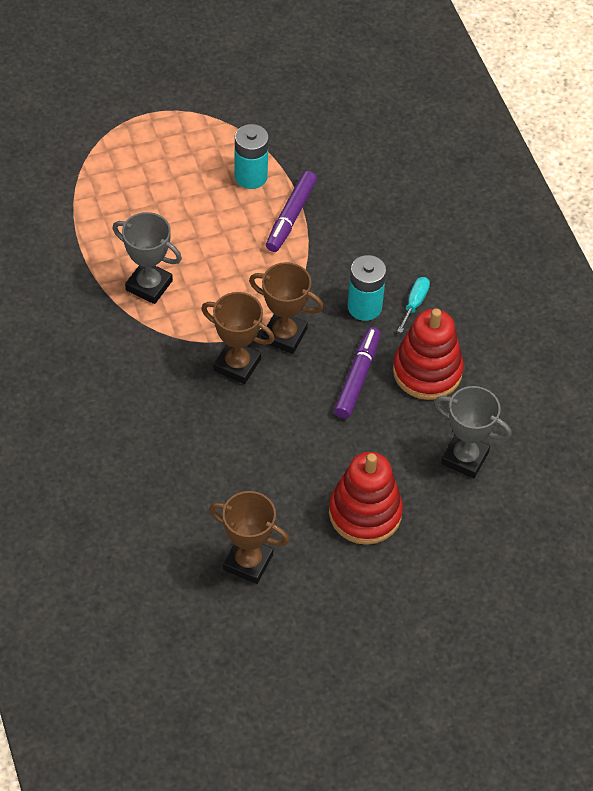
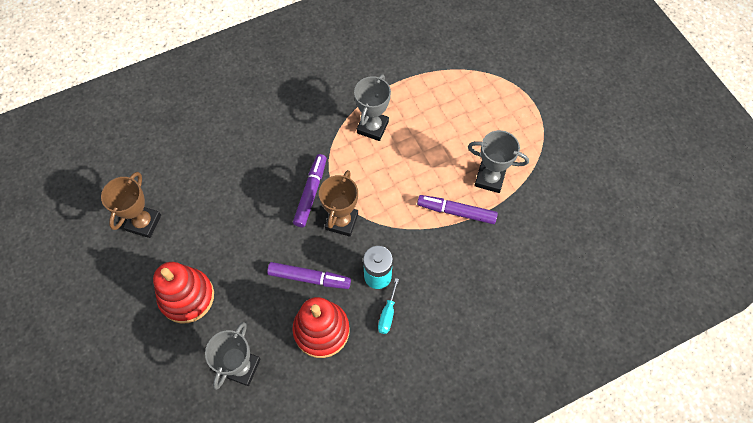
camera: 85 degrees right, 10 degrees up
(237, 365) = (310, 193): brown trophy -> purple marker
(250, 176) = (489, 179): turquoise battery -> grey trophy
(414, 303) = (387, 314): turquoise screwdriver -> turquoise screwdriver turned 90 degrees clockwise

